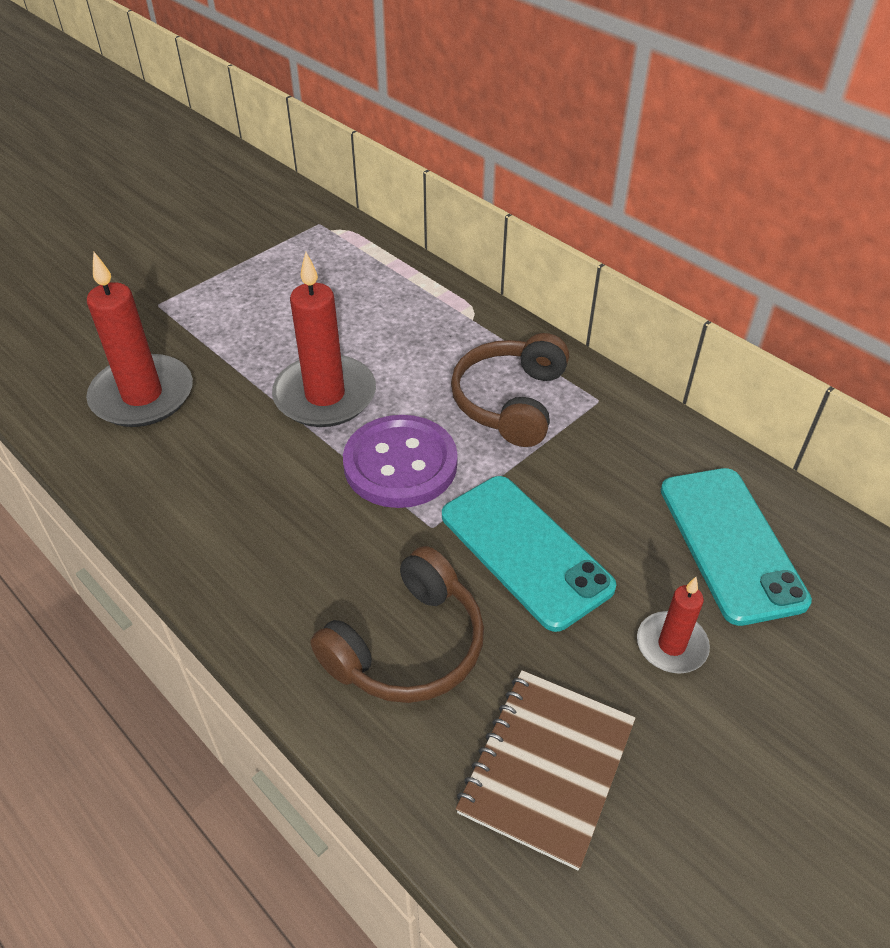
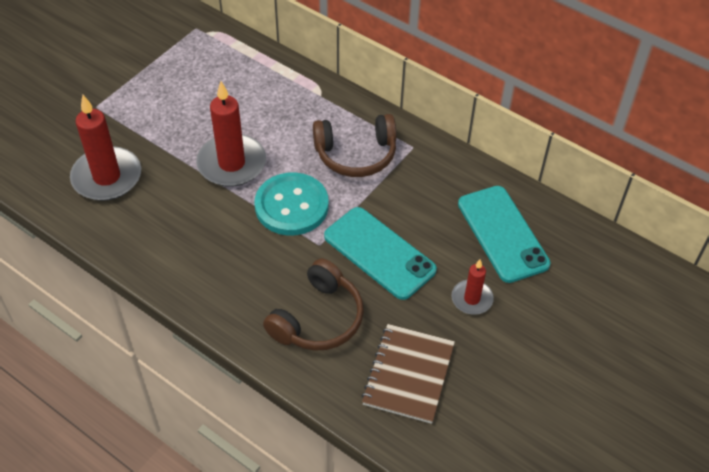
camera: 10 degrees left, 5 degrees up
(400, 464) = (291, 206): purple button -> turquoise button
(511, 401) = (356, 154): brown headphones -> brown headphones turned 105 degrees counterclockwise

